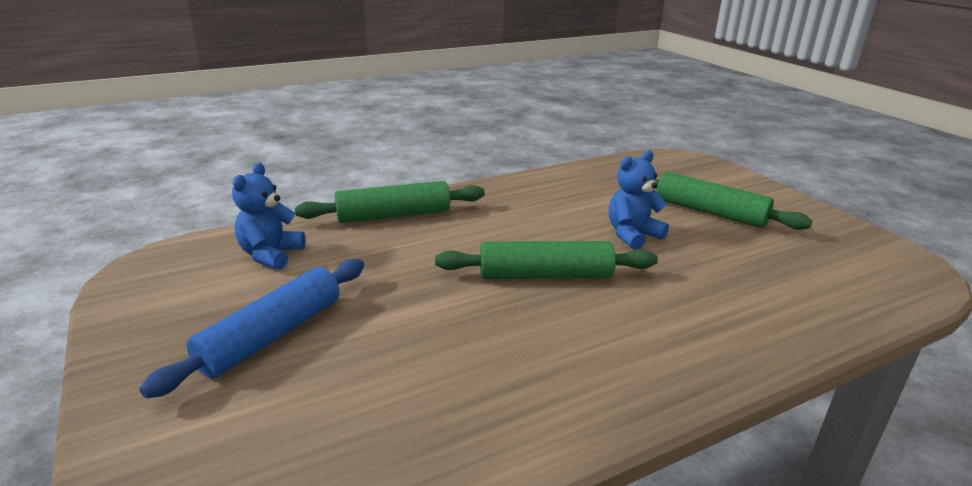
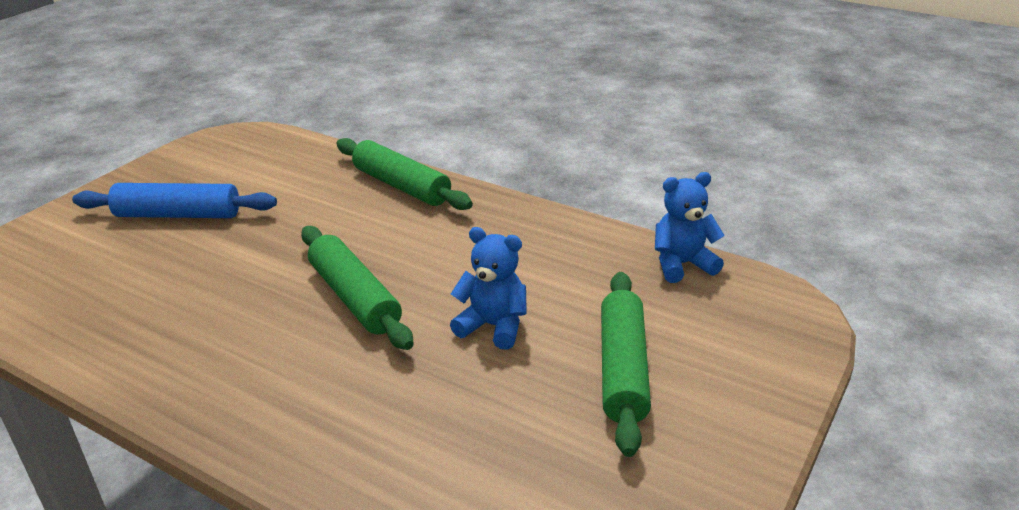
camera: 60 degrees right, 5 degrees up
(271, 255) = (285, 167): blue teddy bear -> blue teddy bear (682, 264)

